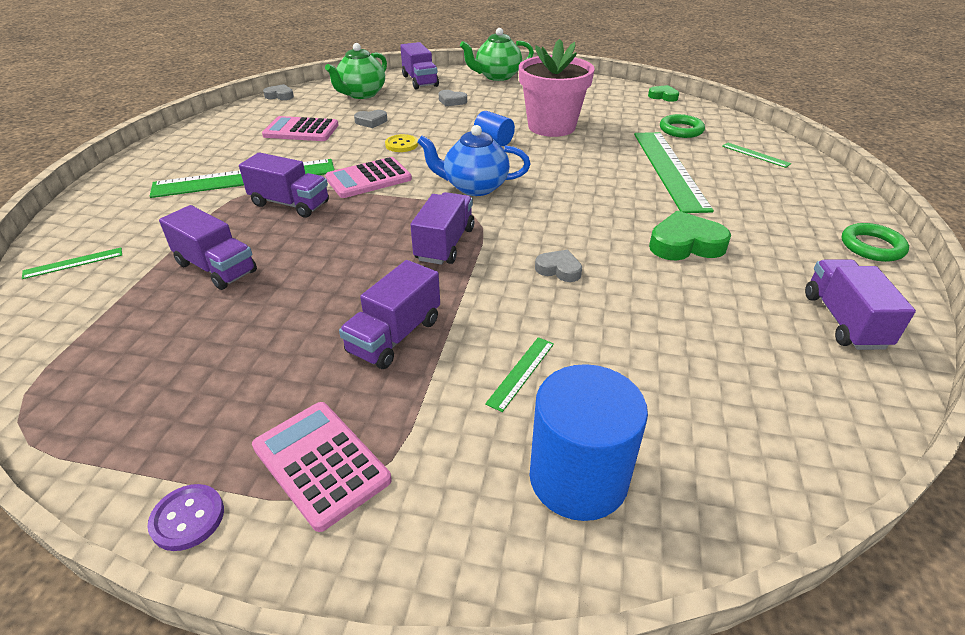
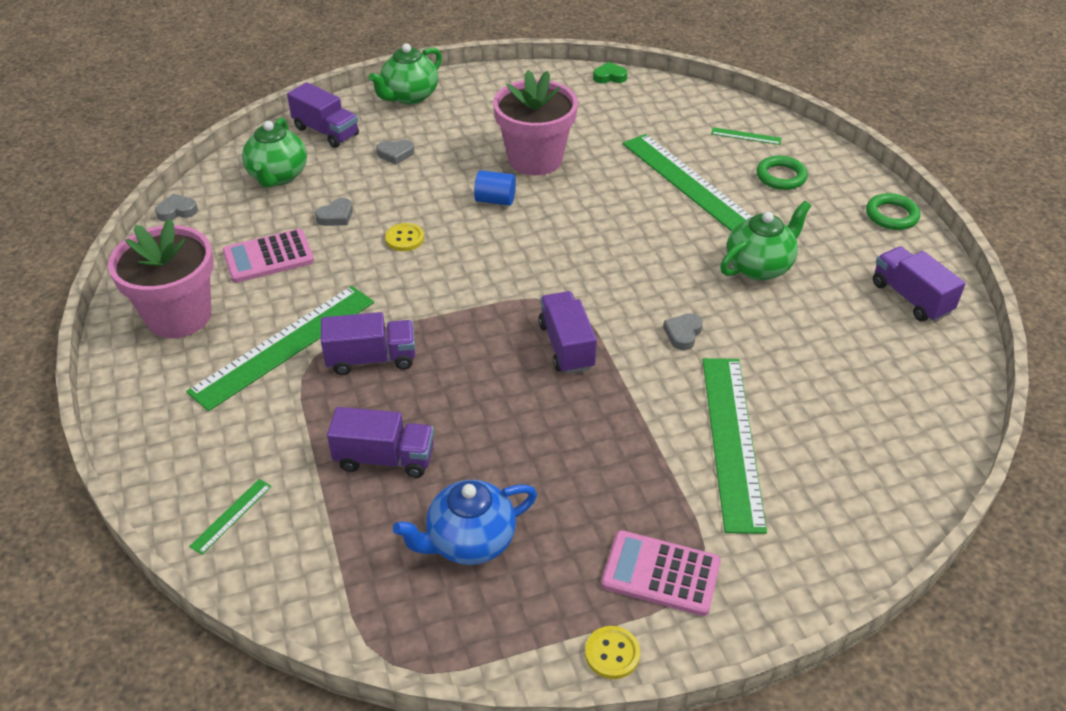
camera: 30 degrees left, 5 degrees up
(187, 518) = (612, 653): purple button -> yellow button
(207, 144) = (179, 316): none -> pink flower pot
(368, 179) = (417, 297): pink calculator -> none
(394, 336) = (612, 453): purple truck -> none
(474, 187) = (532, 269): blue teapot -> blue teapot (469, 541)
(521, 373) = (732, 440): green ruler -> green ruler, size x2.42
(559, 269) = (683, 334): grey heart -> grey heart turned 60 degrees counterclockwise
(578, 478) = (830, 499): blue cylinder -> none
(681, 130) = (660, 123): green ring -> green ring (781, 176)
(685, 244) = (759, 267): green heart -> green teapot

